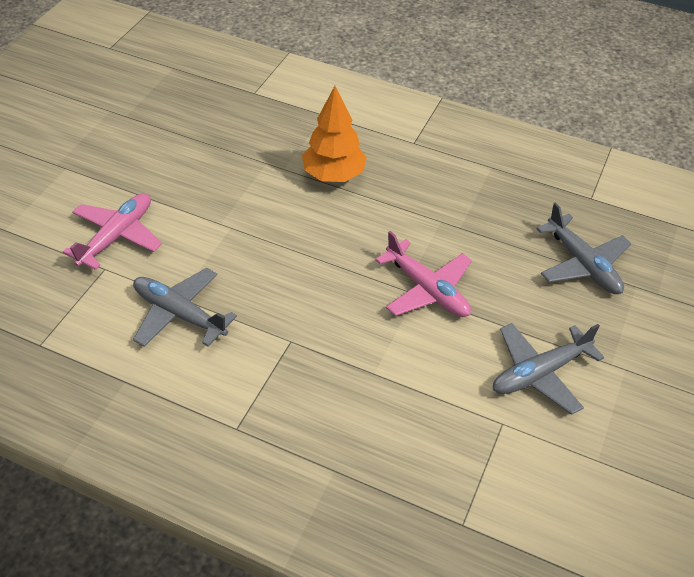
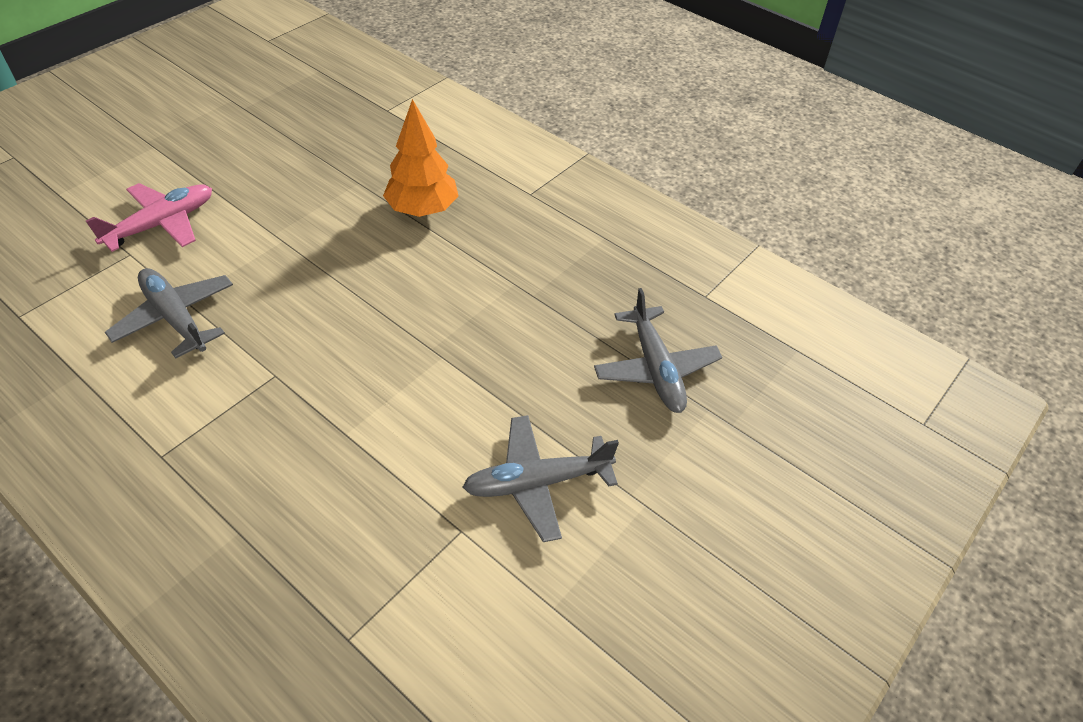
camera: 15 degrees right, 0 degrees up
(427, 289) = (457, 355): pink plane -> none

